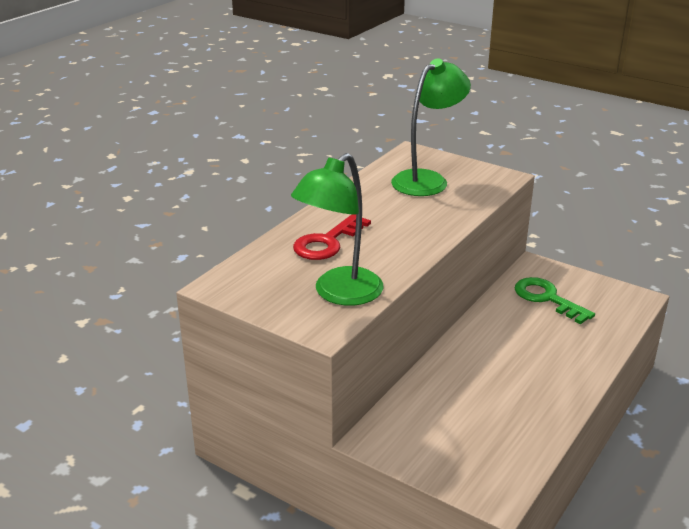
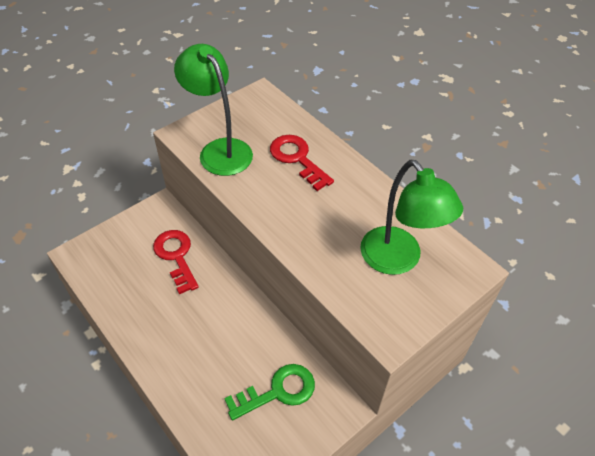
camera: 105 degrees right, 20 degrees up
(443, 401) = (176, 256): none -> red key

